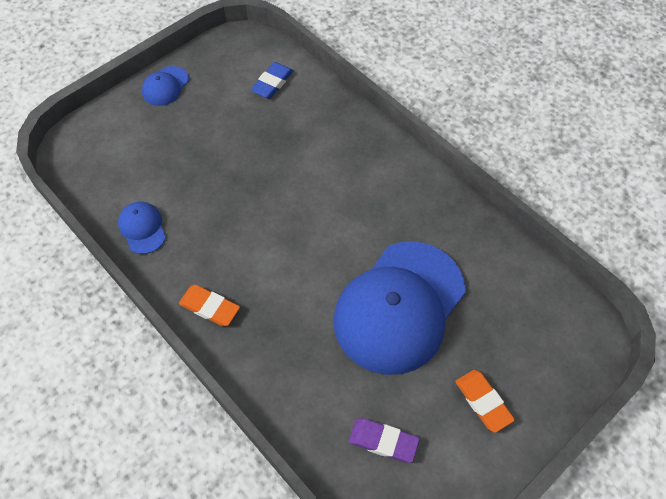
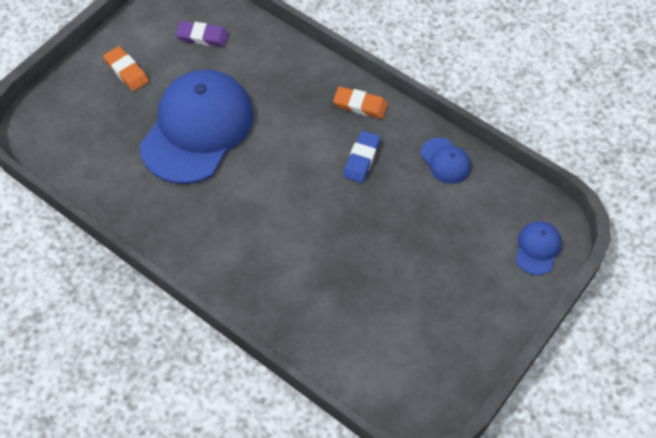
camera: 170 degrees right, 0 degrees up
(165, 86) = (490, 323): blue cap -> blue cap (537, 248)
(272, 83) = (367, 348): blue eraser -> blue eraser (361, 159)

